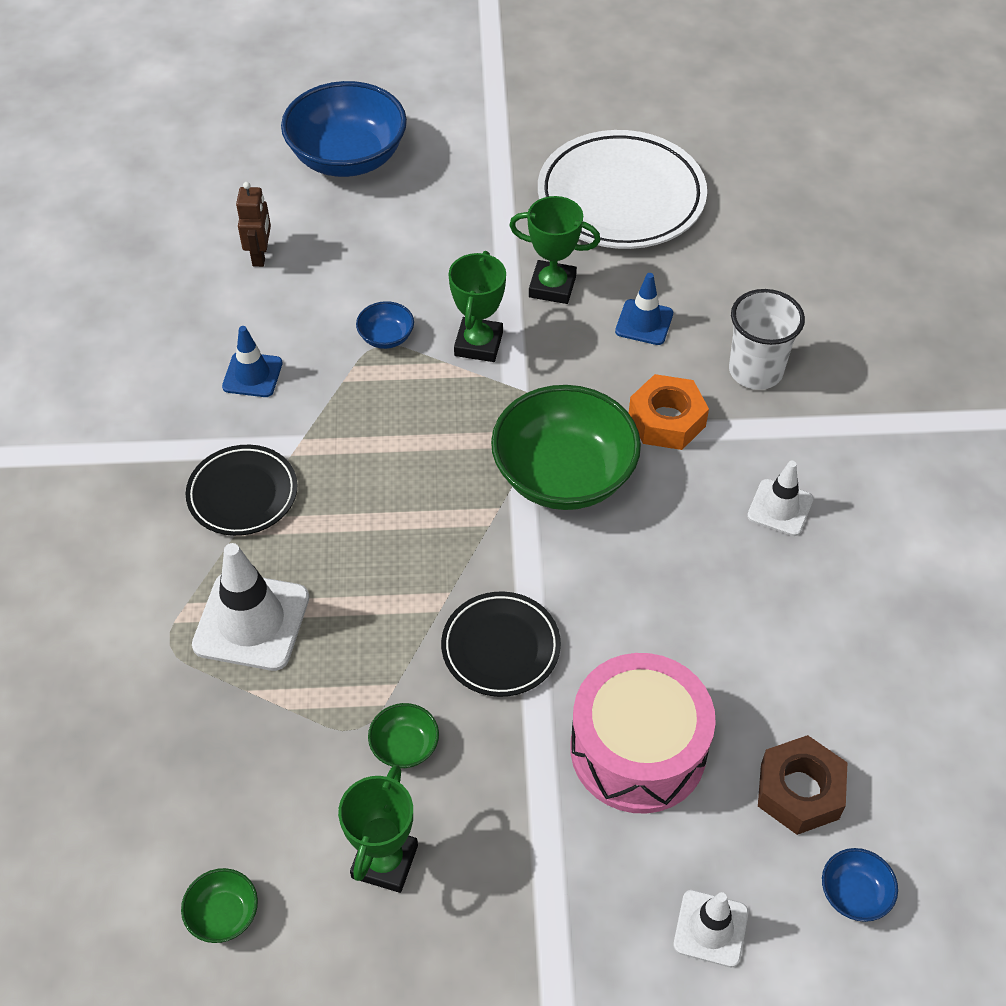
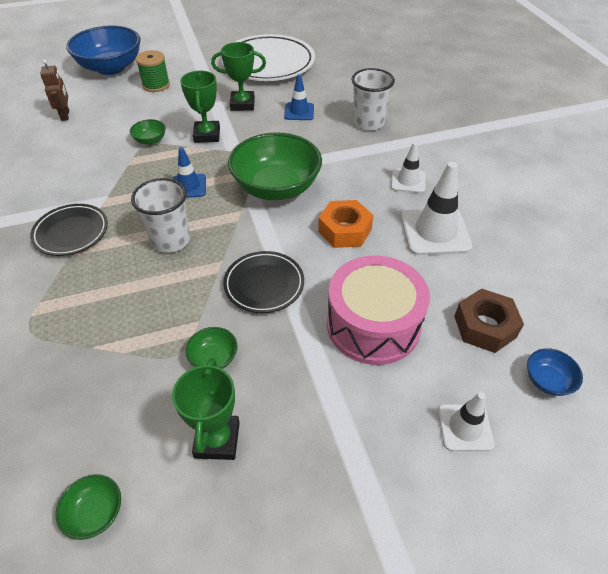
camera: 15 degrees left, 5 degrees down
(251, 621) = (88, 304): white traffic cone -> white traffic cone (435, 232)
(252, 375) = (69, 171): blue traffic cone -> blue traffic cone (189, 186)
(383, 539) = (170, 240): none -> white cup
(386, 337) = (150, 140): blue bowl -> green bowl
(416, 214) = (156, 85): none -> green spool
(667, 420) = (327, 152): orange nut -> orange nut (345, 230)

